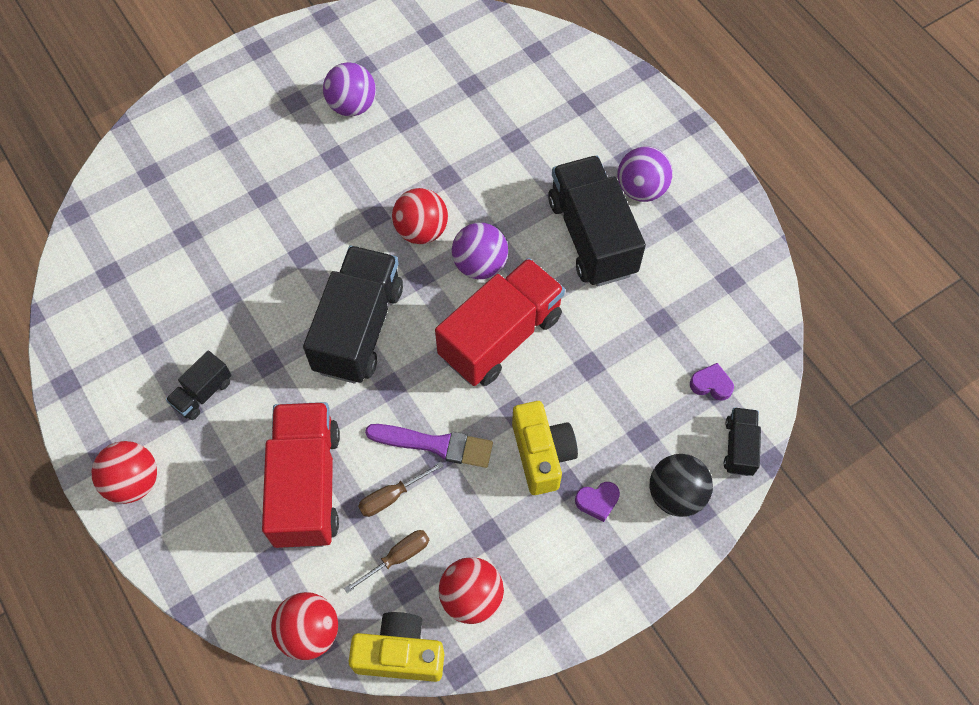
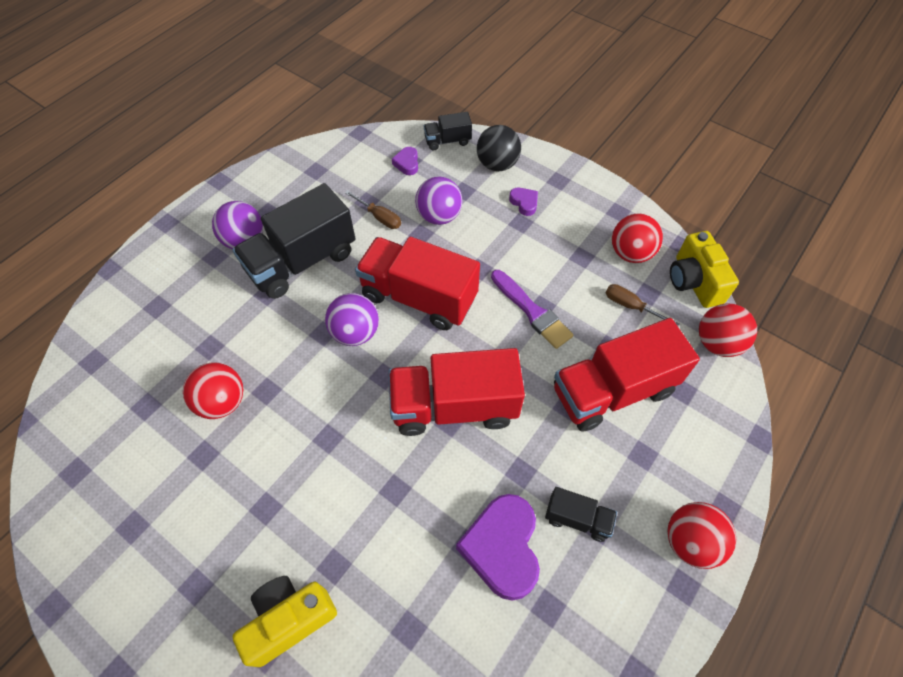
camera: 110 degrees left, 5 degrees down
(211, 322) = (502, 548): none -> purple heart
(352, 106) = (191, 516): purple ball -> purple ball (439, 216)
(358, 328) = (454, 406): black truck -> red truck
(392, 496) = (588, 326): brown screwdriver -> brown screwdriver (379, 217)
(421, 230) = (334, 391): red ball -> red ball (222, 402)
(435, 444) = (532, 311): purple brush -> purple brush turned 150 degrees clockwise
(542, 454) = (506, 243): yellow camera -> yellow camera (289, 619)

